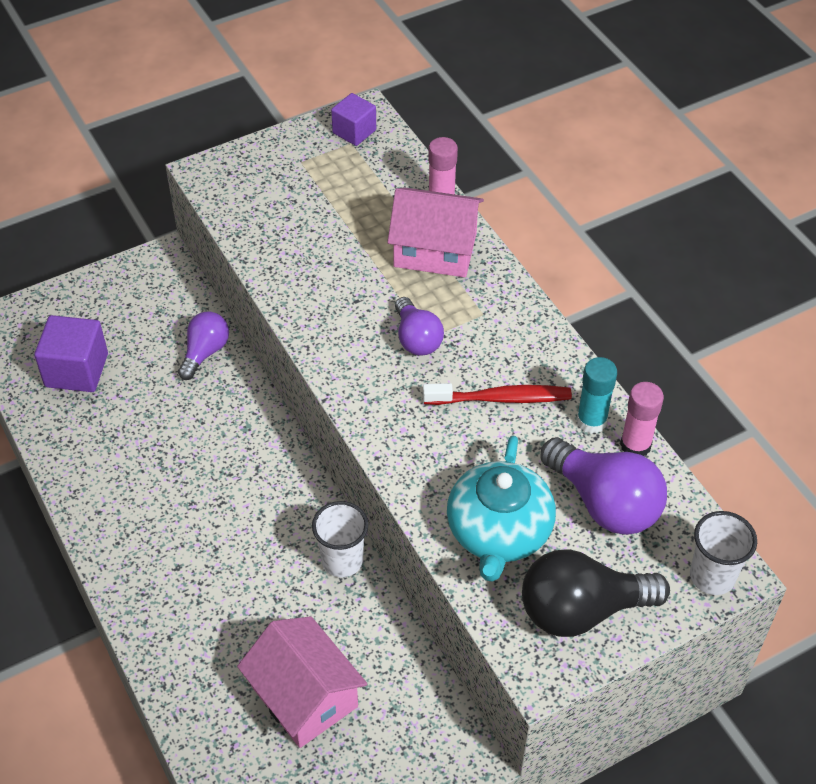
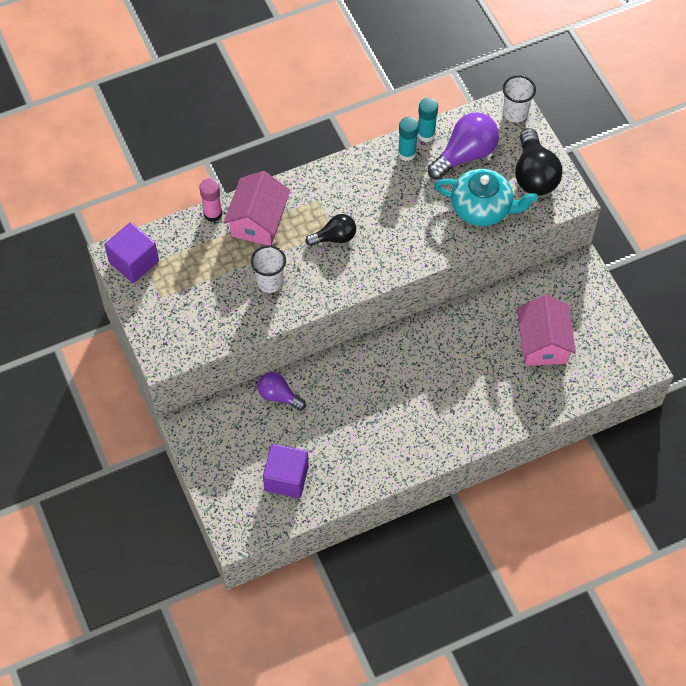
camera: 85 degrees left, 10 degrees up
(304, 696) = (542, 343): pink house -> pink house turned 60 degrees counterclockwise
(342, 561) = (452, 319): white cup -> white cup (270, 282)
(354, 131) = (134, 262): purple cube -> purple cube, size x1.55
(416, 339) = (334, 237): purple light bulb -> black light bulb
(501, 398) = (386, 197): red toothbrush -> none
(635, 445) = (426, 134): pink glue stick -> turquoise glue stick

